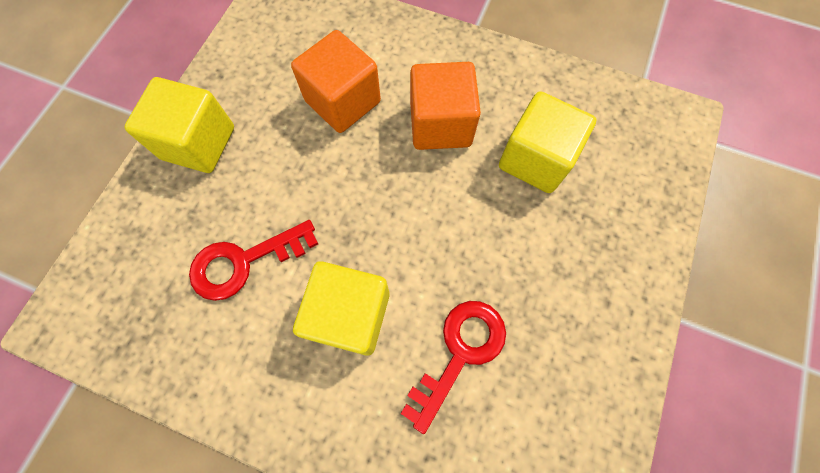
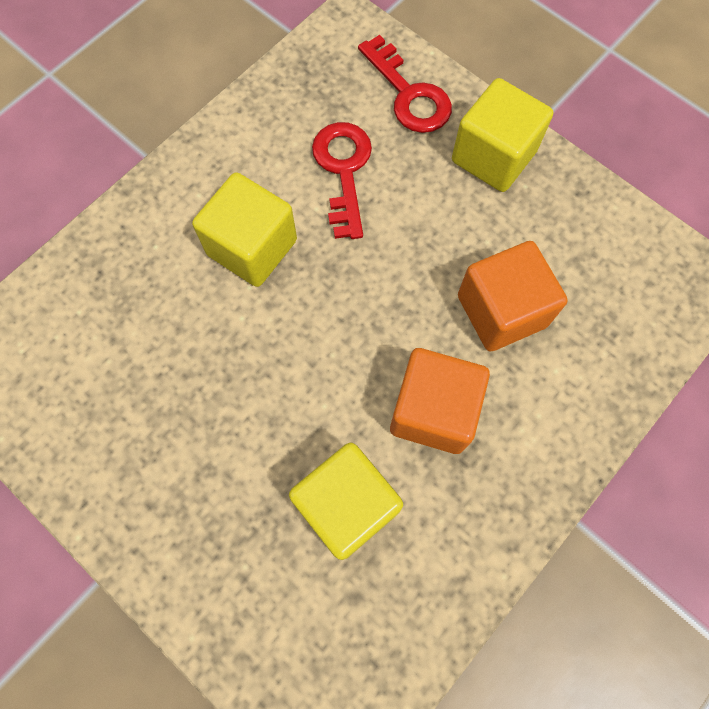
camera: 110 degrees right, 0 degrees up
(460, 353) = (171, 333): red key -> red key (408, 94)

